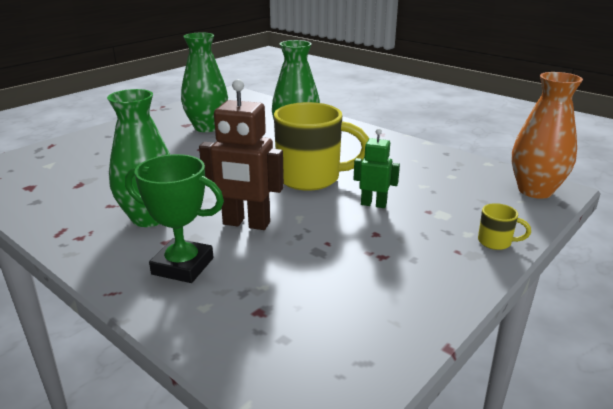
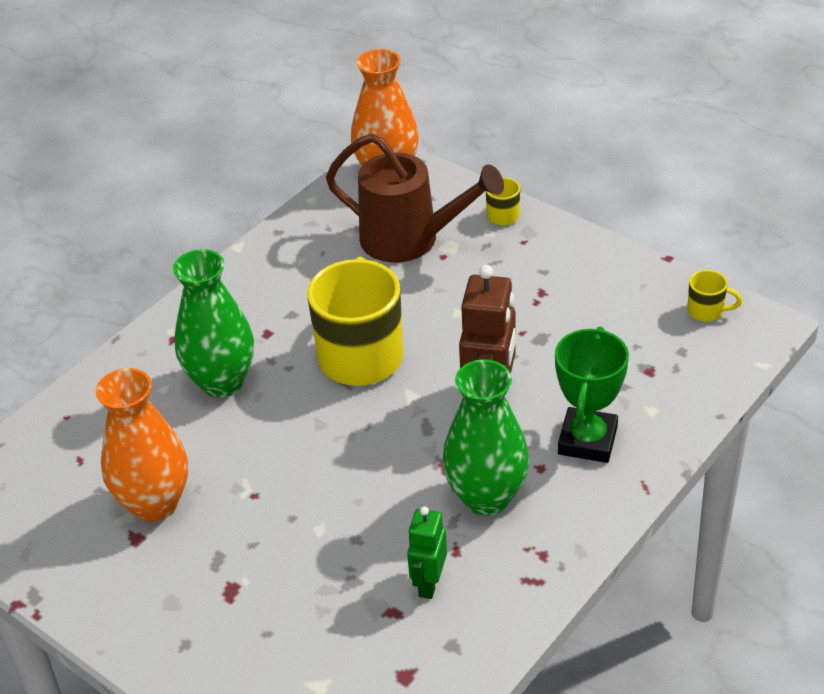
camera: 90 degrees left, 15 degrees up
(207, 127) = (155, 503): green vase -> orange vase
(348, 369) = (707, 311): none -> yellow mug
(373, 204) = (431, 298): green robot -> green robot (429, 583)
(447, 198) = (411, 240): none -> brown watering can

